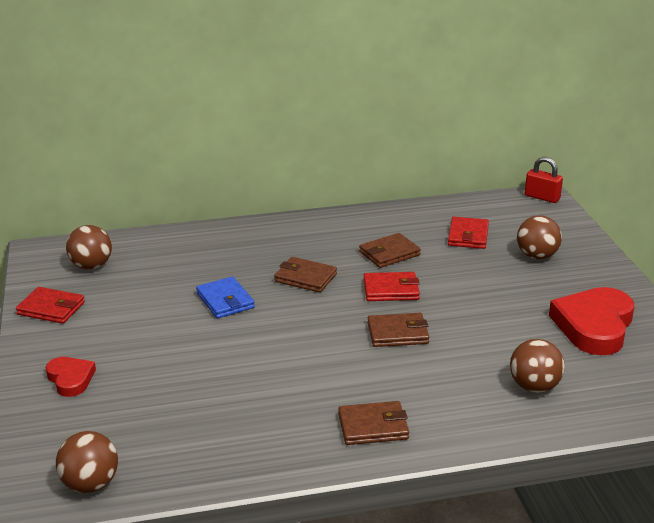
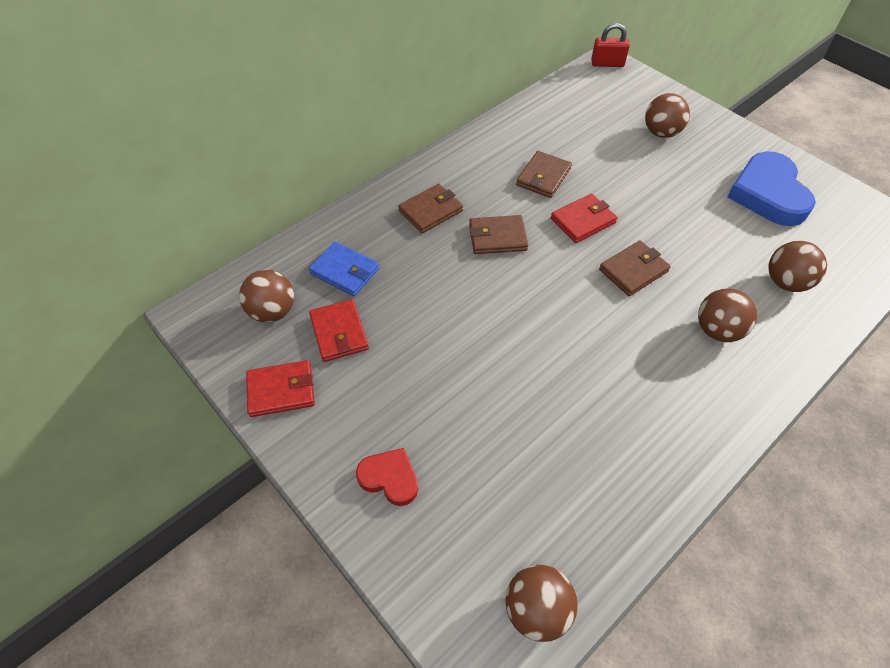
camera: 30 degrees left, 25 degrees up
(225, 300) = (450, 299): blue wallet -> blue wallet (345, 271)
(373, 426) = (710, 392): brown wallet -> brown wallet (430, 211)
(427, 393) = (717, 330): none -> brown ball
(468, 236) = (588, 130): red wallet -> red wallet (339, 332)
(594, 326) = (768, 194): red heart -> blue heart

